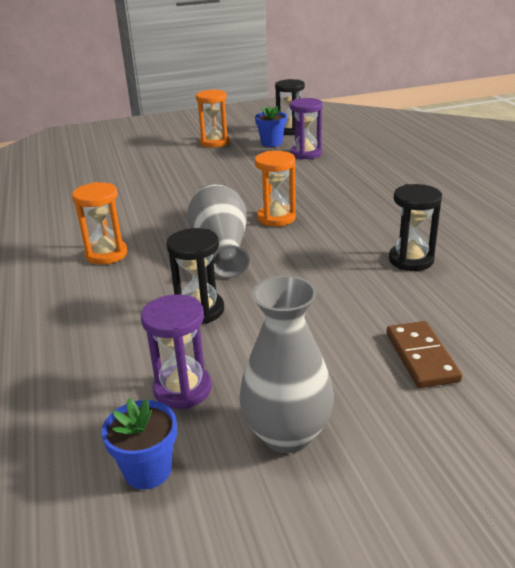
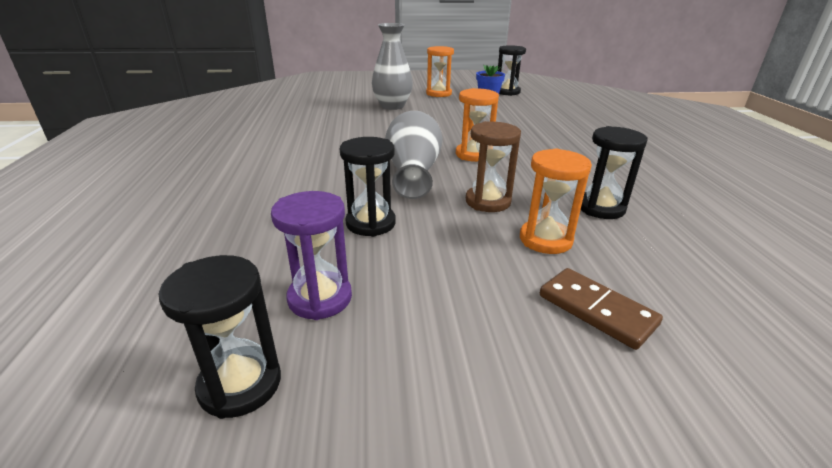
camera: 10 degrees right, 0 degrees up
(106, 254) = (308, 164): orange hourglass -> orange hourglass (545, 240)
(148, 470) = (240, 384): blue flower pot -> black hourglass
(287, 434) = (414, 372): grey vase -> grey vase (392, 106)
(305, 269) = (488, 201): none -> brown hourglass
(306, 154) = (516, 109): purple hourglass -> none
(421, 357) = (596, 310): brown domino -> brown domino turned 45 degrees counterclockwise

